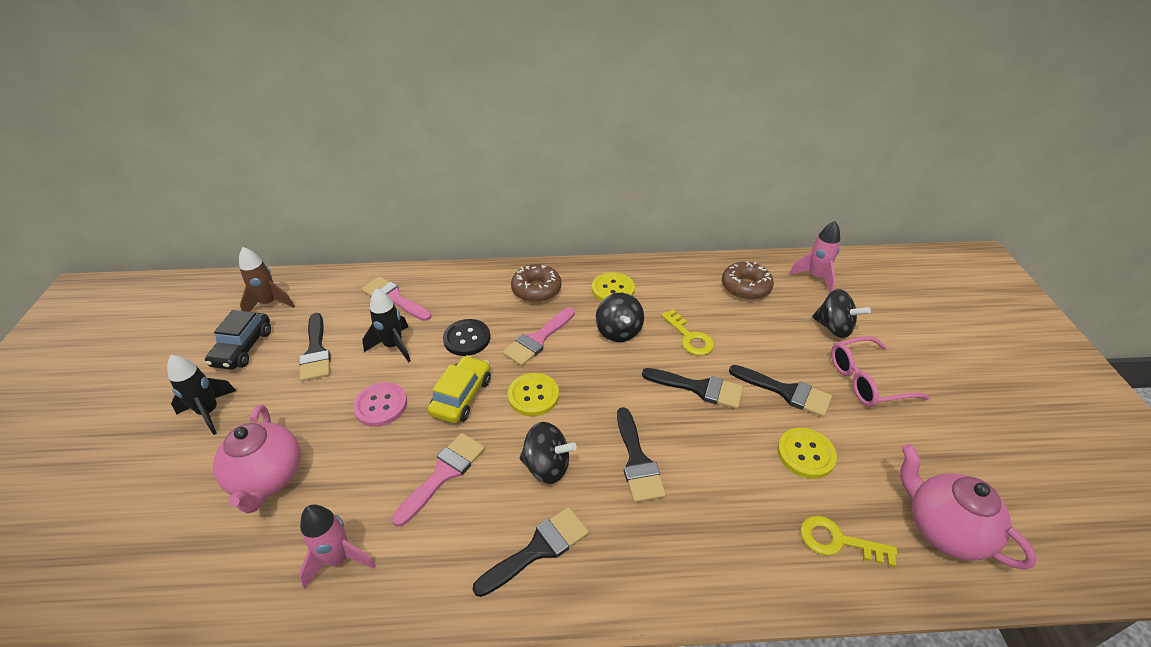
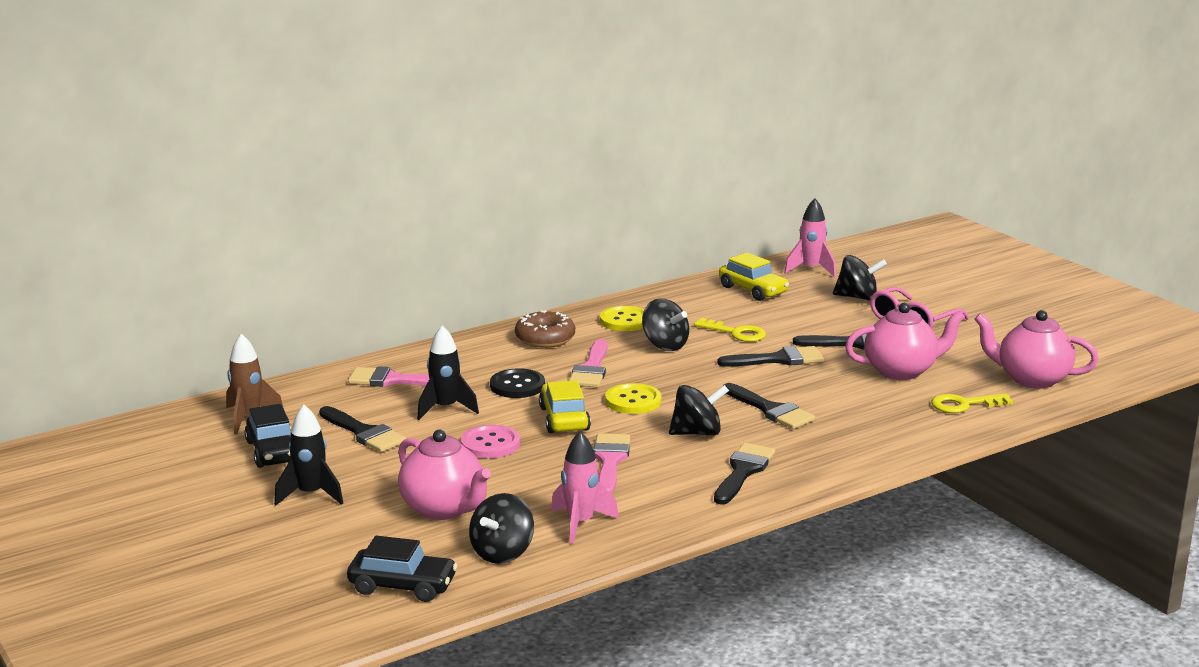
camera: 30 degrees left, 20 degrees down
(133, 577) = (402, 586): none -> black car
(243, 570) = (502, 553): none -> black spinning top
(745, 287) = (753, 290): brown donut -> yellow car
(805, 454) = (901, 371): yellow button -> pink teapot

